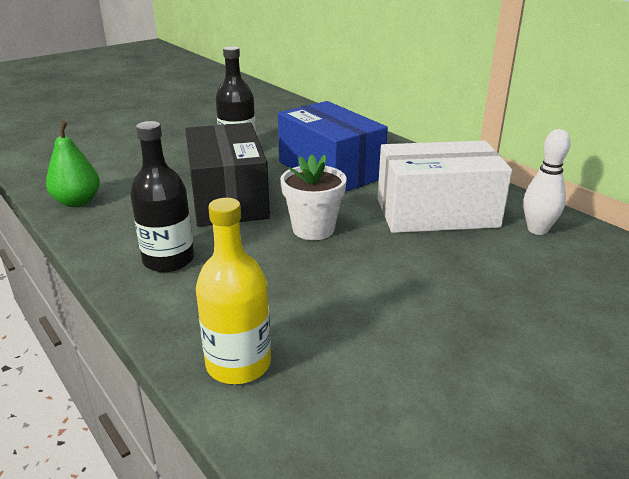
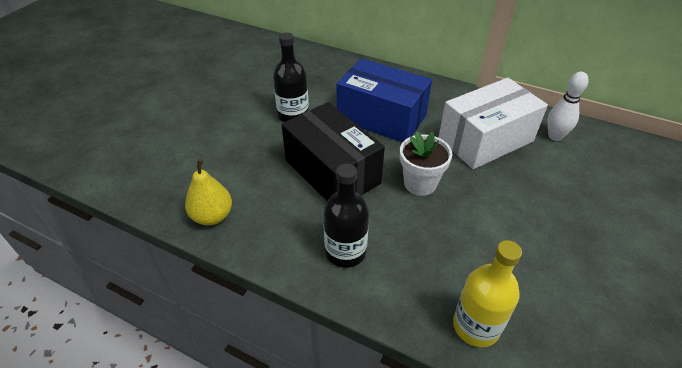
camera: 25 degrees left, 15 degrees up
(77, 202) = (212, 216): green pear -> yellow pear

